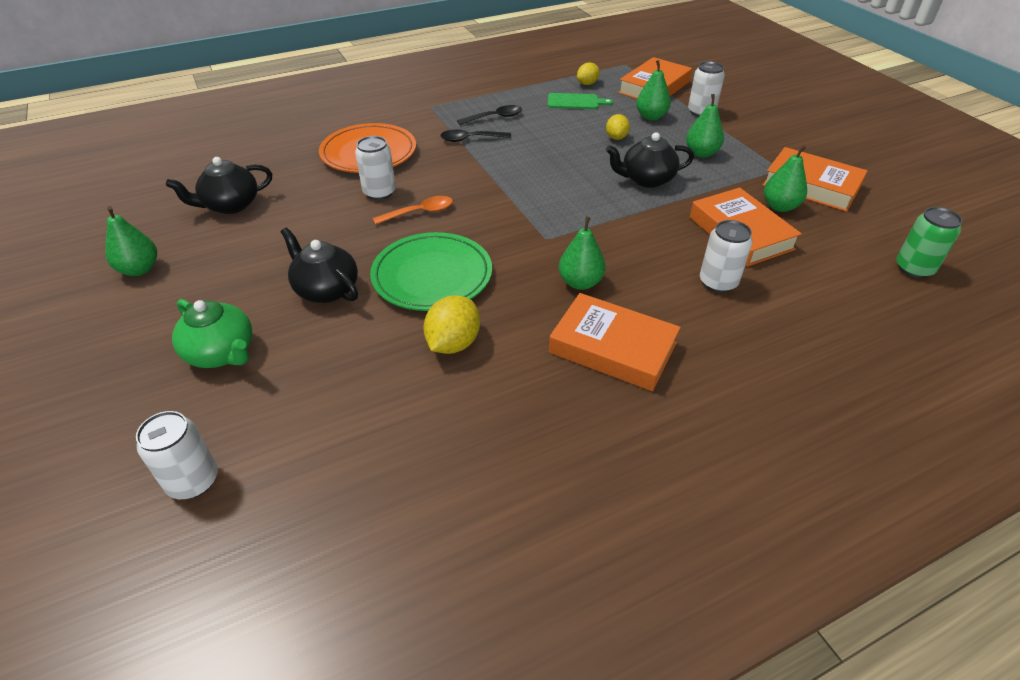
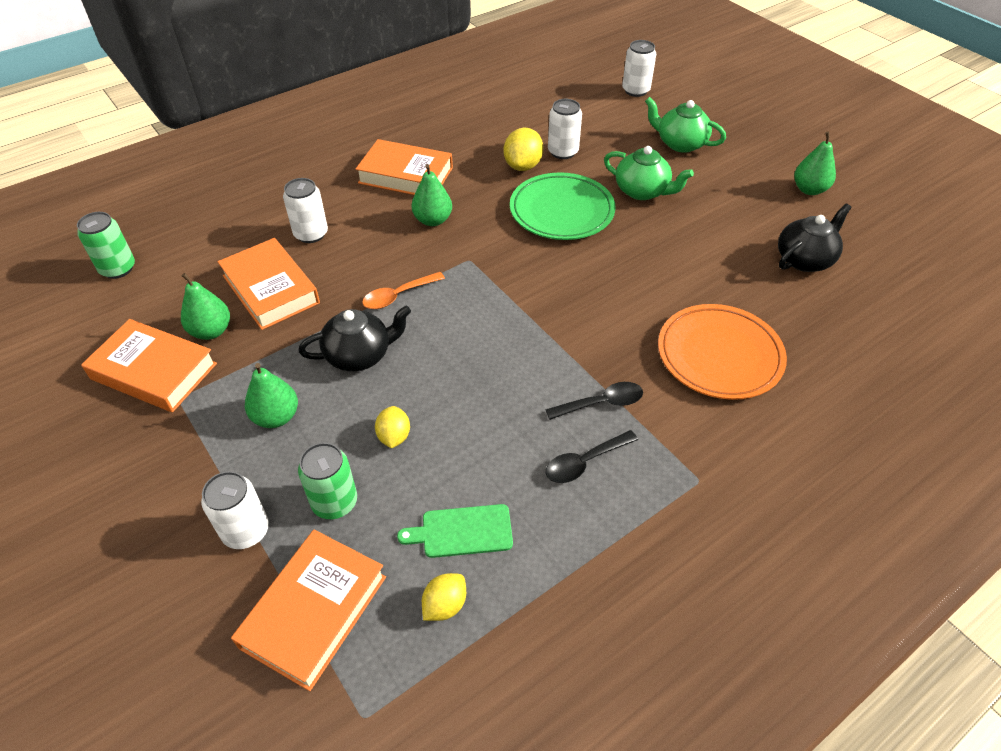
camera: 170 degrees right, 5 degrees up
(326, 289) = (642, 191): black teapot -> green teapot
(379, 192) = (665, 295): white can -> white can (563, 152)
(420, 212) = (606, 274): orange spoon -> orange spoon (398, 296)
(651, 117) = (334, 502): green pear -> green can

